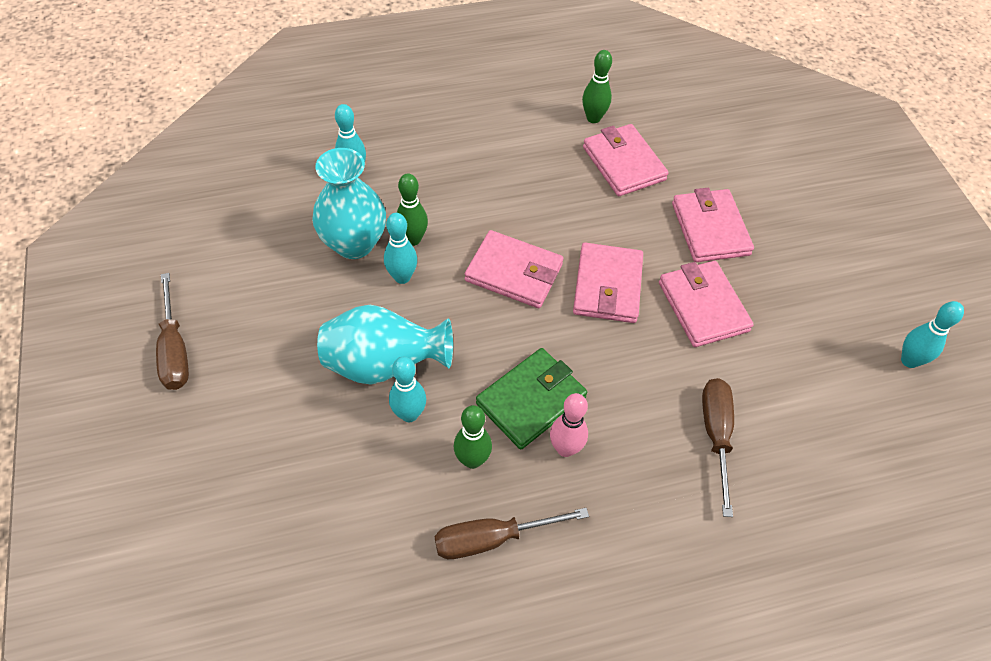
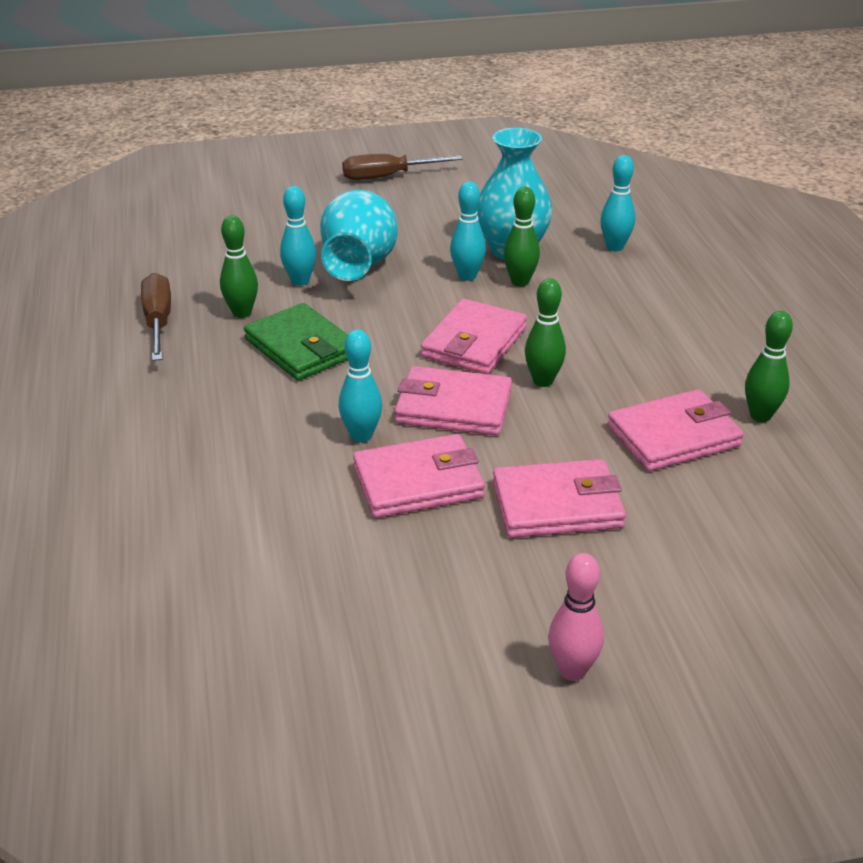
camera: 95 degrees right, 20 degrees down
(565, 230) = (543, 381): none -> green bowling pin
(565, 448) = (239, 366): pink bowling pin -> pink bowling pin (572, 670)
(716, 435) = (228, 470): brown screwdriver -> none
(909, 360) = (303, 682): turquoise bowling pin -> turquoise bowling pin (361, 436)

